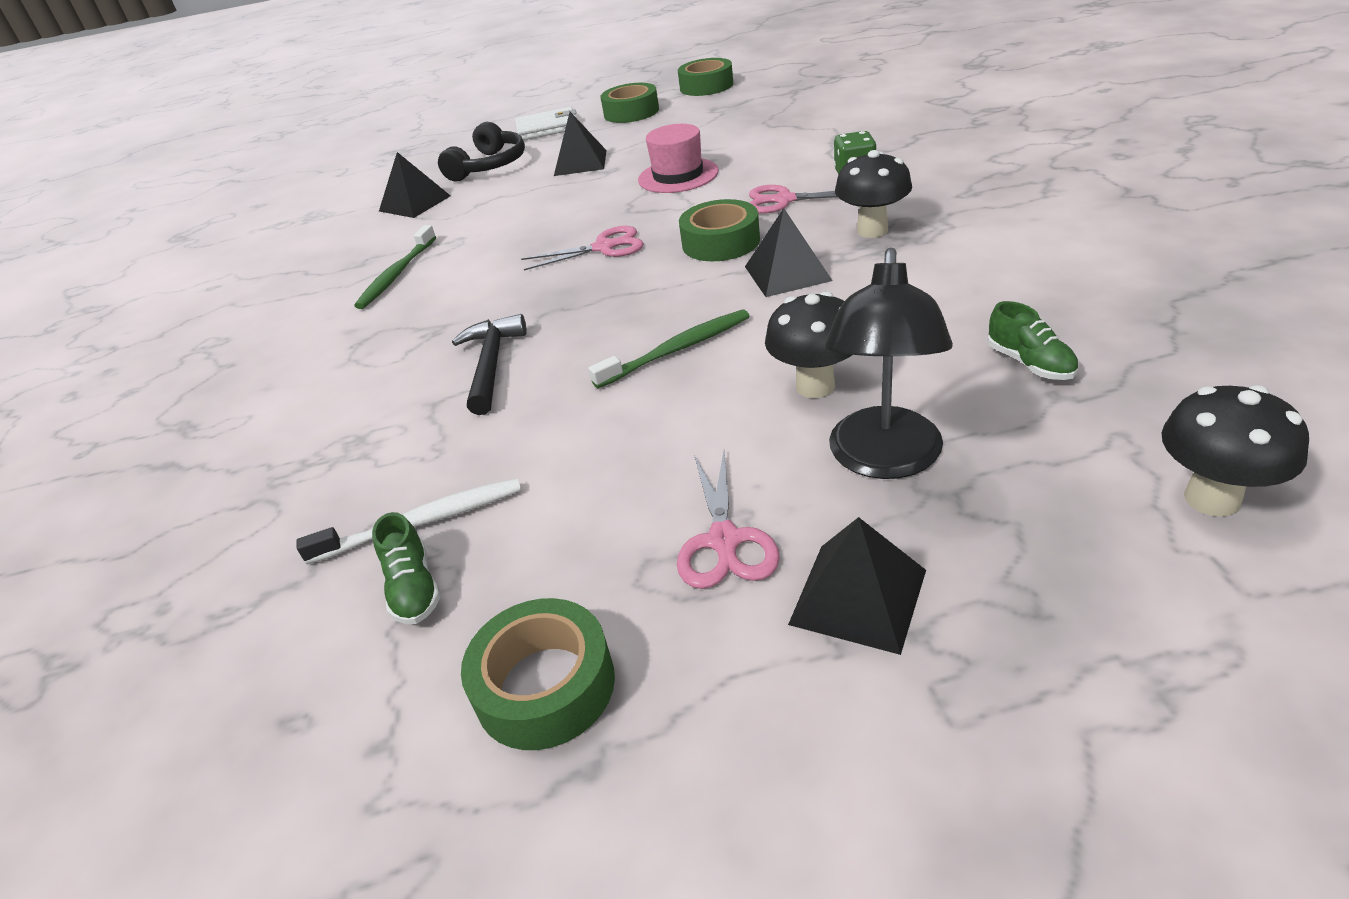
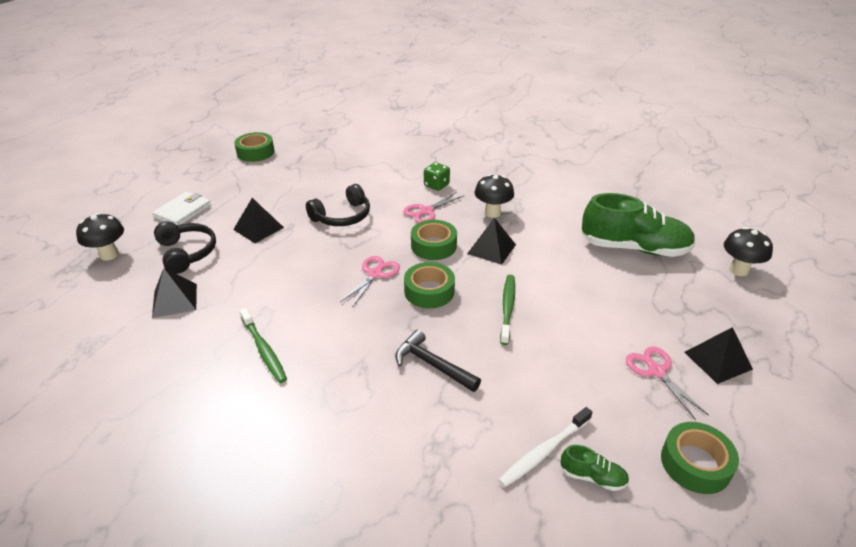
camera: 55 degrees left, 0 degrees up
(422, 522) = (544, 451): white toothbrush -> white toothbrush turned 150 degrees counterclockwise
(631, 112) = (231, 183): green tape -> green tape (429, 291)
(678, 176) = (342, 216): pink hat -> black headphones
(724, 540) = (656, 371): pink scissors -> pink scissors turned 150 degrees counterclockwise
(815, 386) = (585, 294): black mushroom -> black mushroom (109, 255)
(884, 460) = (651, 309): black lamp -> none
(1030, 363) = (634, 248): green shoe -> green shoe, size x2.38

